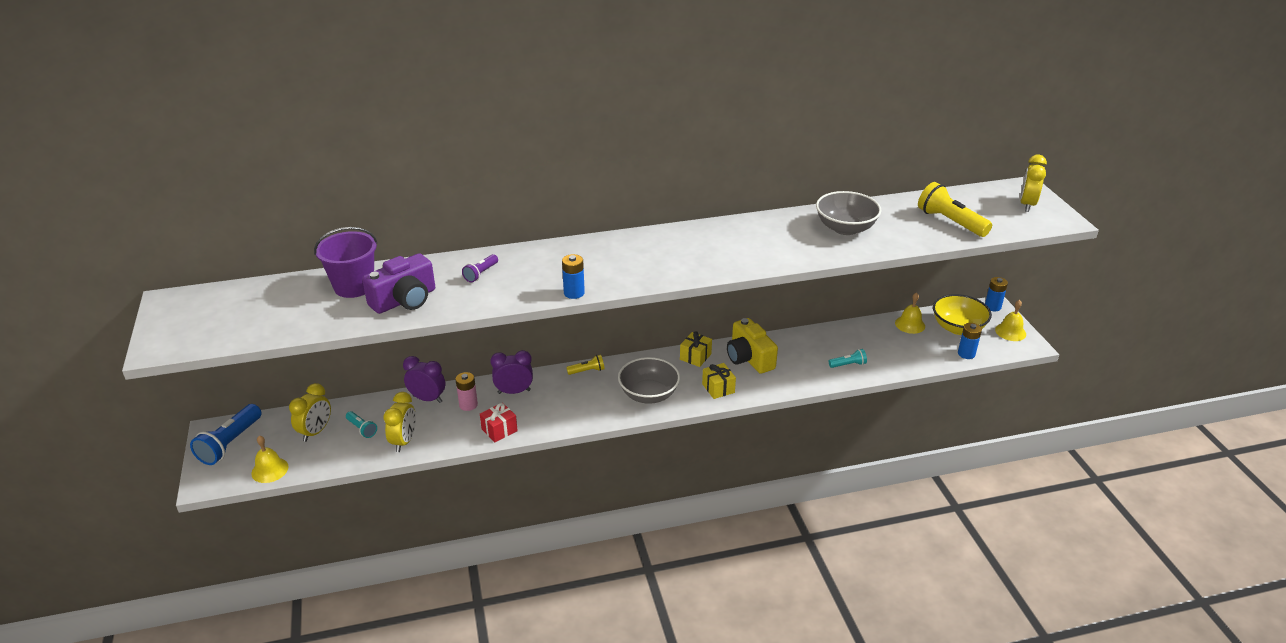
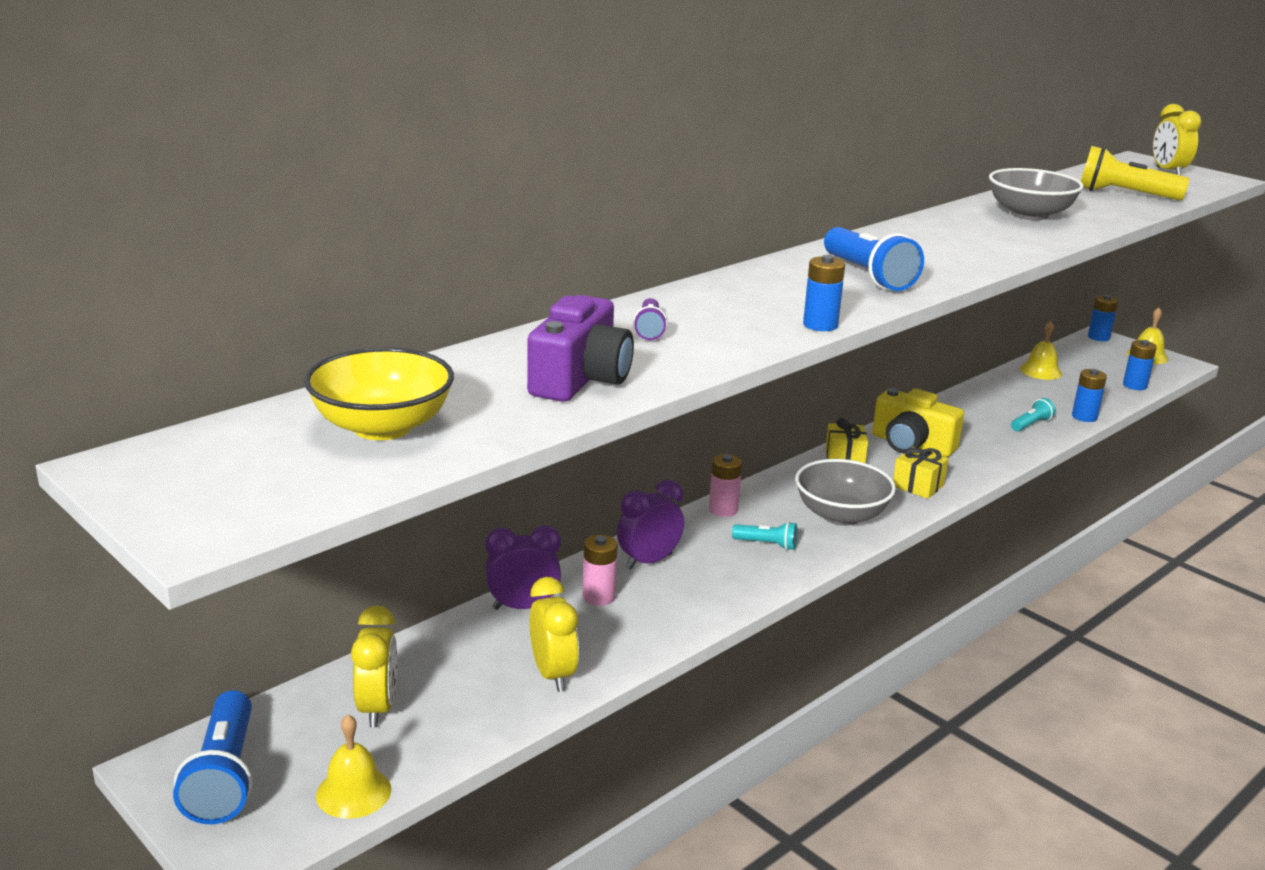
camera: 30 degrees left, 10 degrees down
(354, 286) = (465, 380): purple bucket -> none
(362, 429) = (459, 679): turquoise flashlight -> turquoise flashlight (767, 544)
(499, 430) = (687, 615): red gift -> none
(587, 371) = (723, 510): yellow flashlight -> pink battery
(656, 260) = (868, 276): none -> blue flashlight
(894, 369) = (1084, 417): none -> blue battery
(957, 328) = (1092, 364): yellow bowl -> yellow bowl (382, 427)

